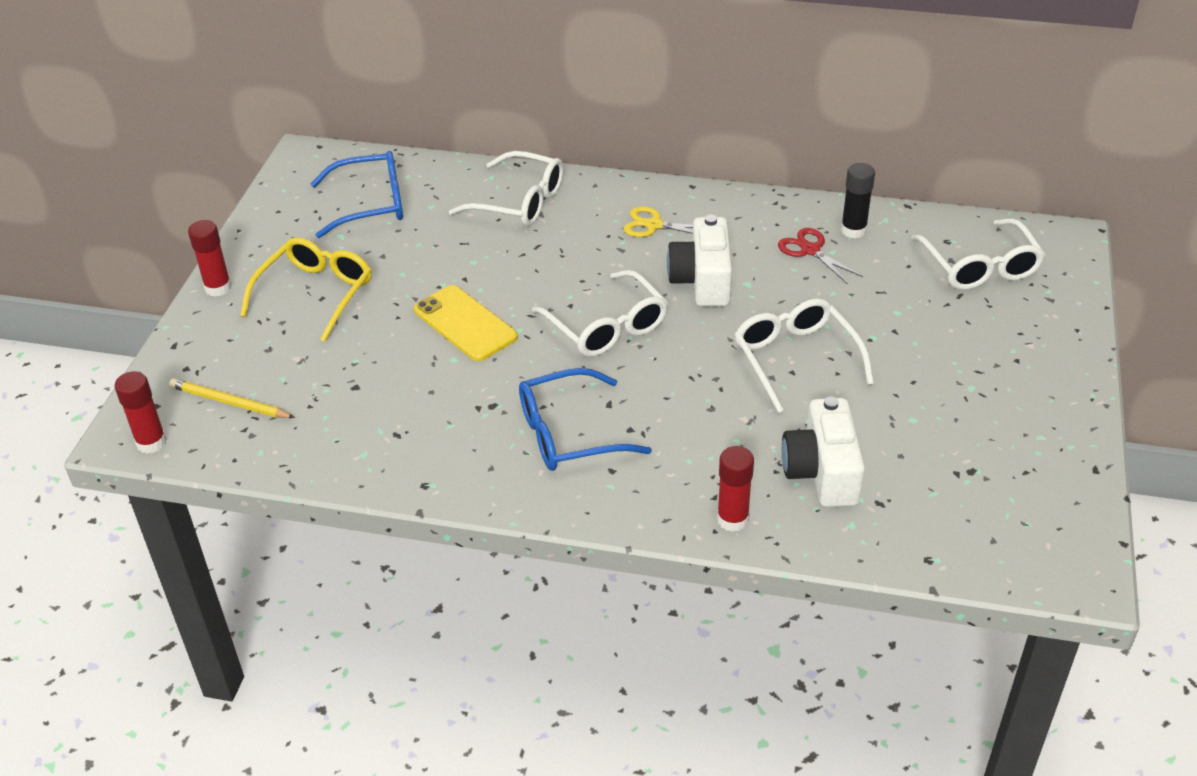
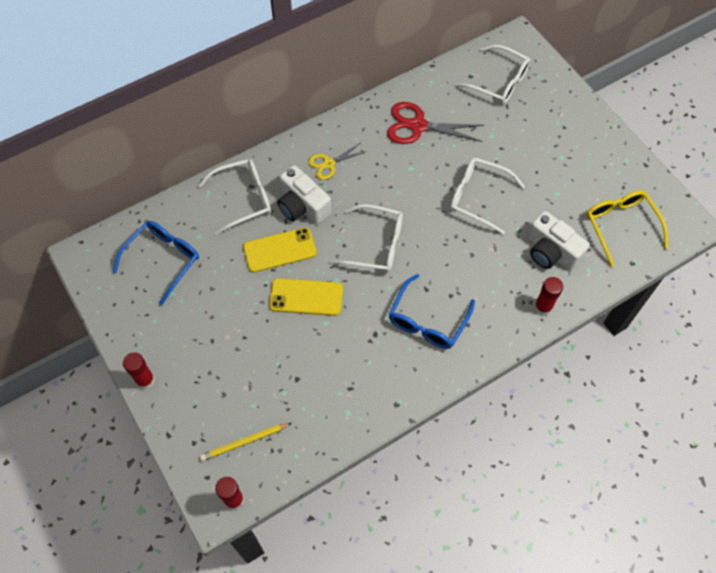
camera: 45 degrees left, 20 degrees up
(316, 294) = (206, 340): yellow glasses -> yellow glasses (620, 226)
(495, 266) = (279, 250): none -> yellow phone
(702, 281) = (389, 182): white camera -> white camera (302, 206)
(810, 250) = (418, 126): red scissors -> red scissors, size x1.67
(853, 230) = (424, 99): black glue stick -> none

